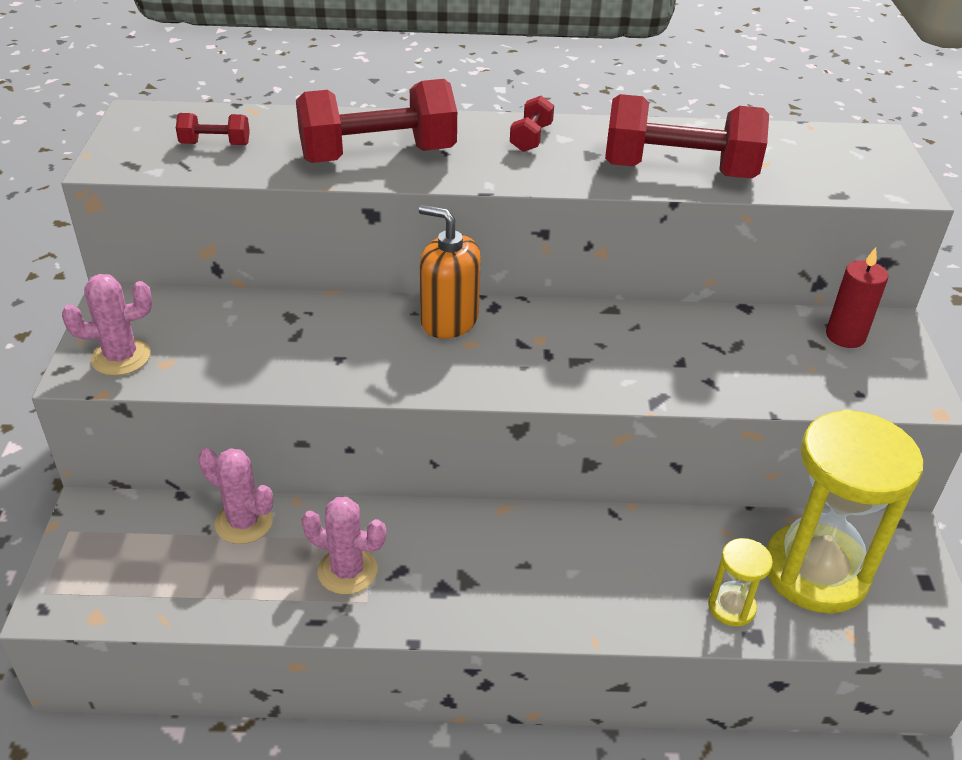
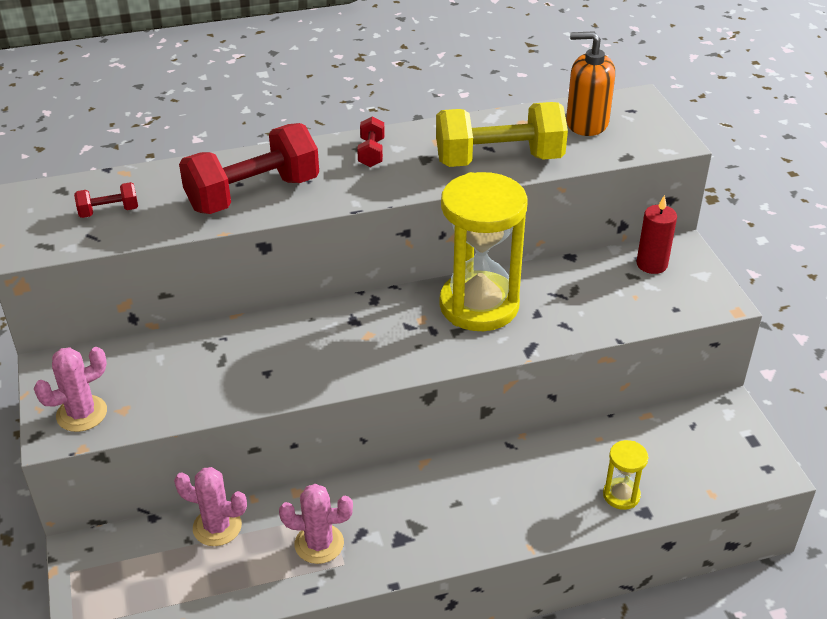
camera: 15 degrees left, 0 degrees up
(449, 320) = (342, 319): orange soap dispenser -> orange soap dispenser (586, 123)
(678, 171) = (499, 160): red dumbbell -> yellow dumbbell
(815, 571) = (673, 452): yellow hourglass -> yellow hourglass (479, 305)

